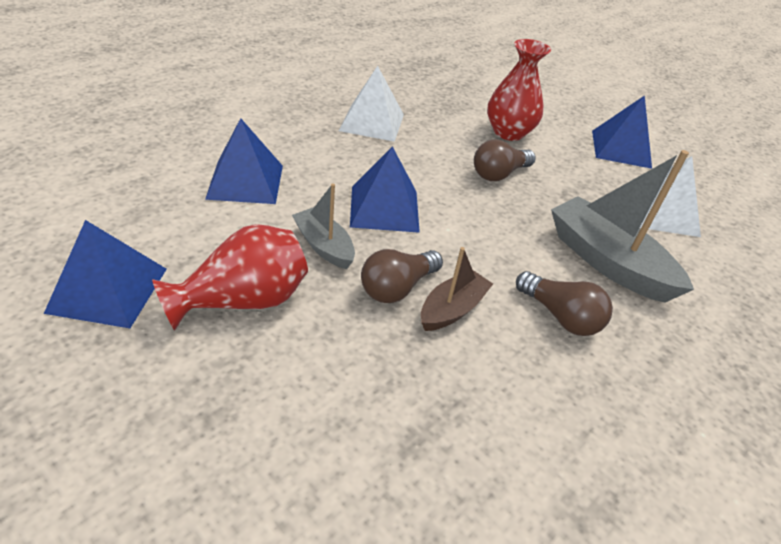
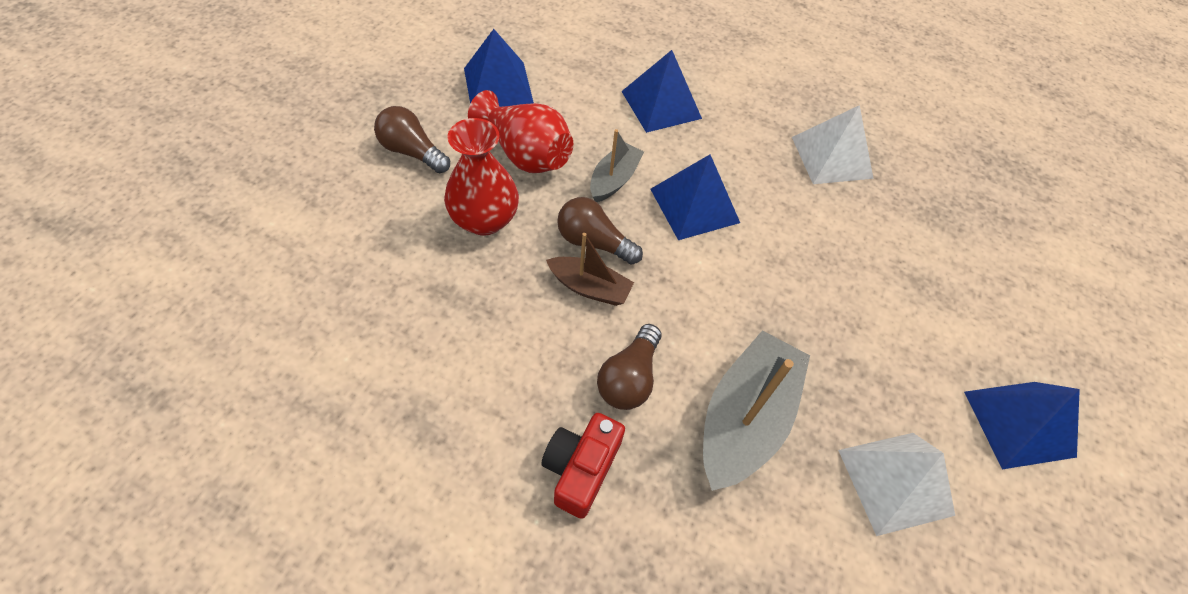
camera: 70 degrees right, 15 degrees up
(499, 174) = (831, 288): brown light bulb -> brown light bulb (412, 152)
(508, 132) = (932, 284): red vase -> red vase (484, 220)
(650, 382) = (581, 468): none -> red camera

